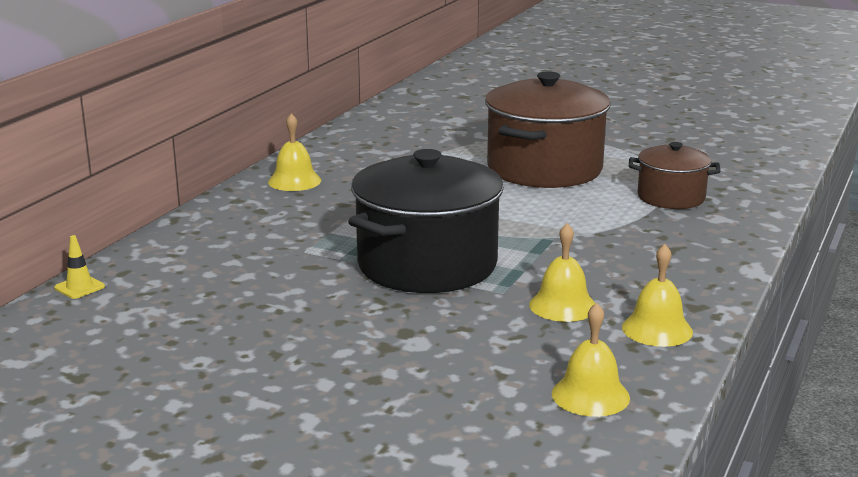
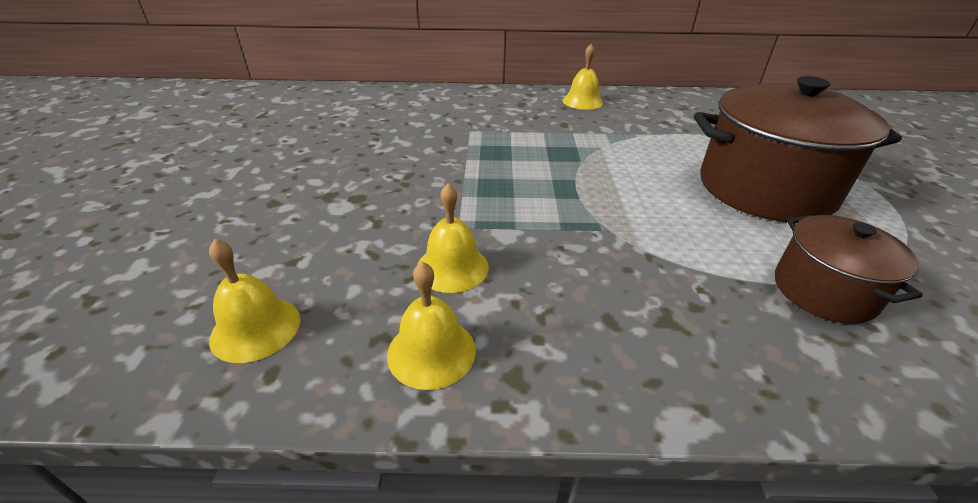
camera: 65 degrees right, 15 degrees up
(79, 287) = (372, 89): yellow traffic cone -> none
(427, 265) = (486, 179): black pot -> none

